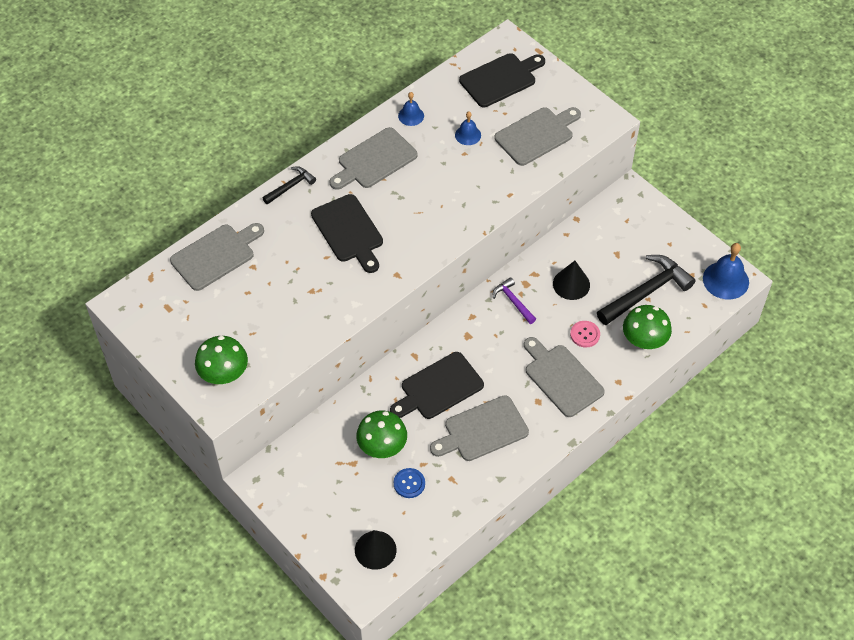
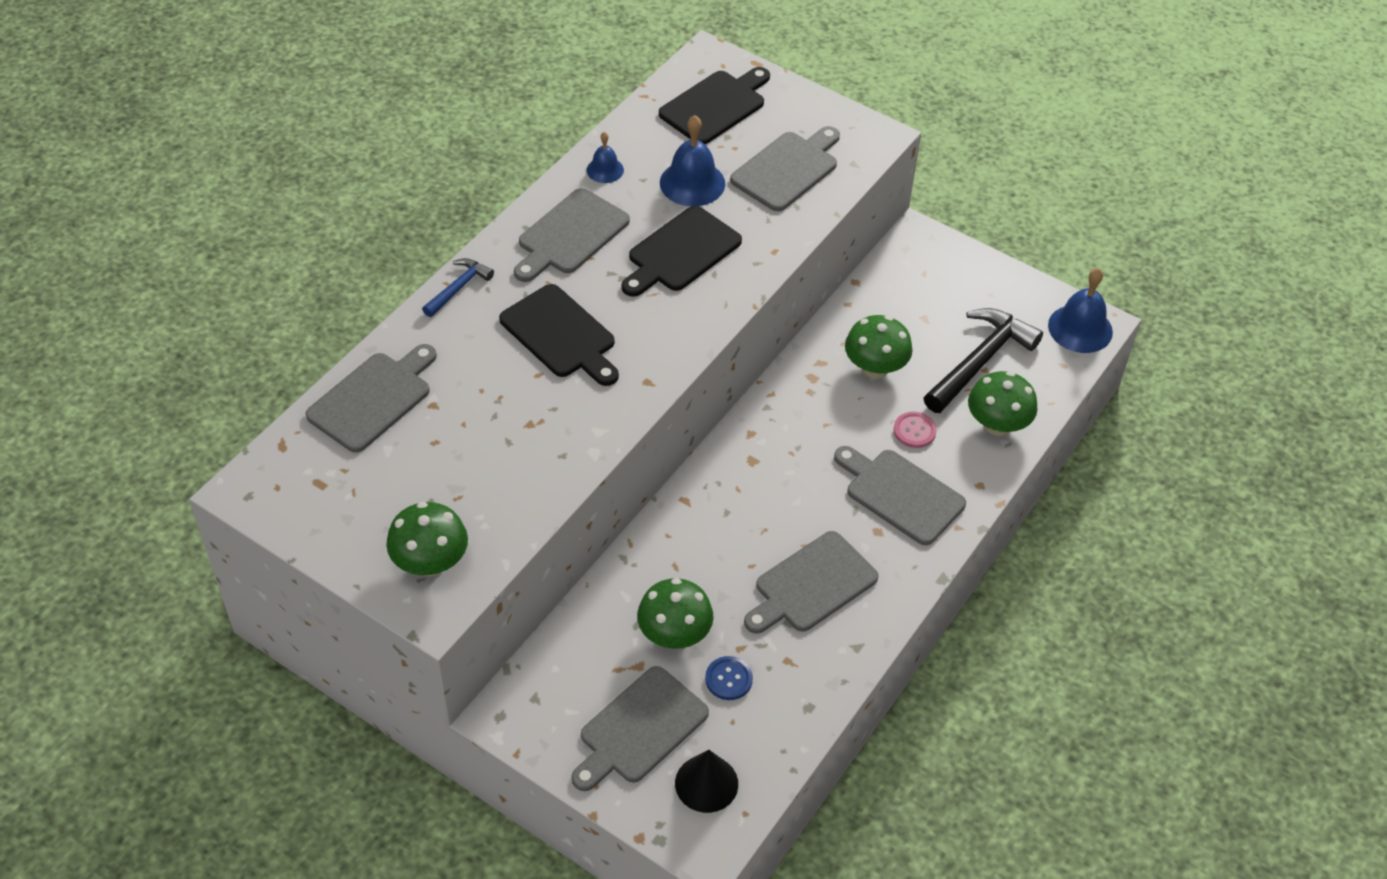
camera: 15 degrees left, 5 degrees down
(290, 186) = (458, 288): black hammer -> blue hammer
(342, 505) = (639, 728): none -> grey cutting board
(438, 387) = (732, 538): black cutting board -> black cutting board (681, 252)
(468, 135) = (692, 183): blue bell -> blue bell, size x1.75
(513, 301) = (802, 404): purple hammer -> none
(571, 284) = (875, 368): black cone -> green mushroom

